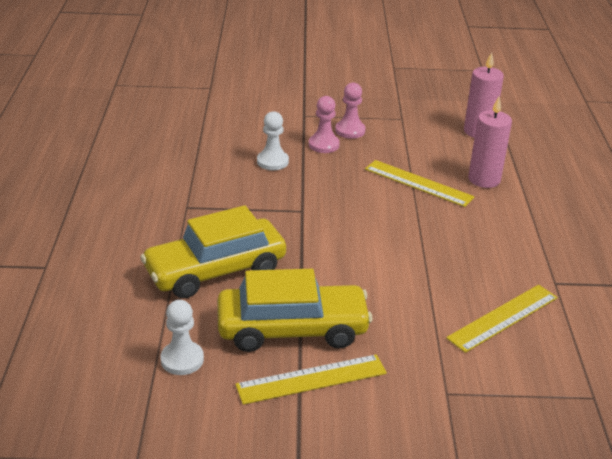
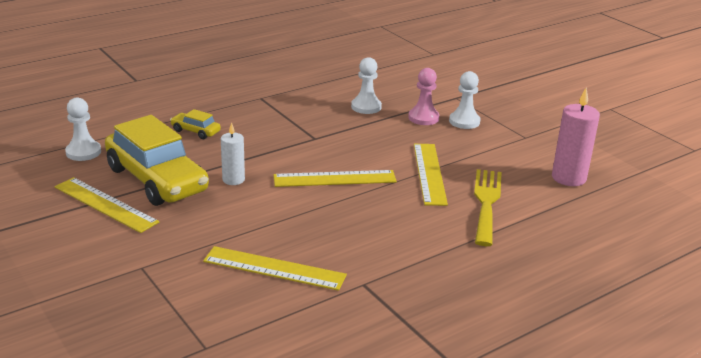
camera: 55 degrees right, 5 degrees down
(215, 270) = (195, 131): yellow car -> yellow car, size x0.43
(336, 284) = (233, 180): none -> white candle
(350, 131) = (464, 121): pink pawn -> white pawn
(385, 230) = (334, 179): none -> yellow ruler
(484, 179) = (486, 203): pink candle -> yellow fork

